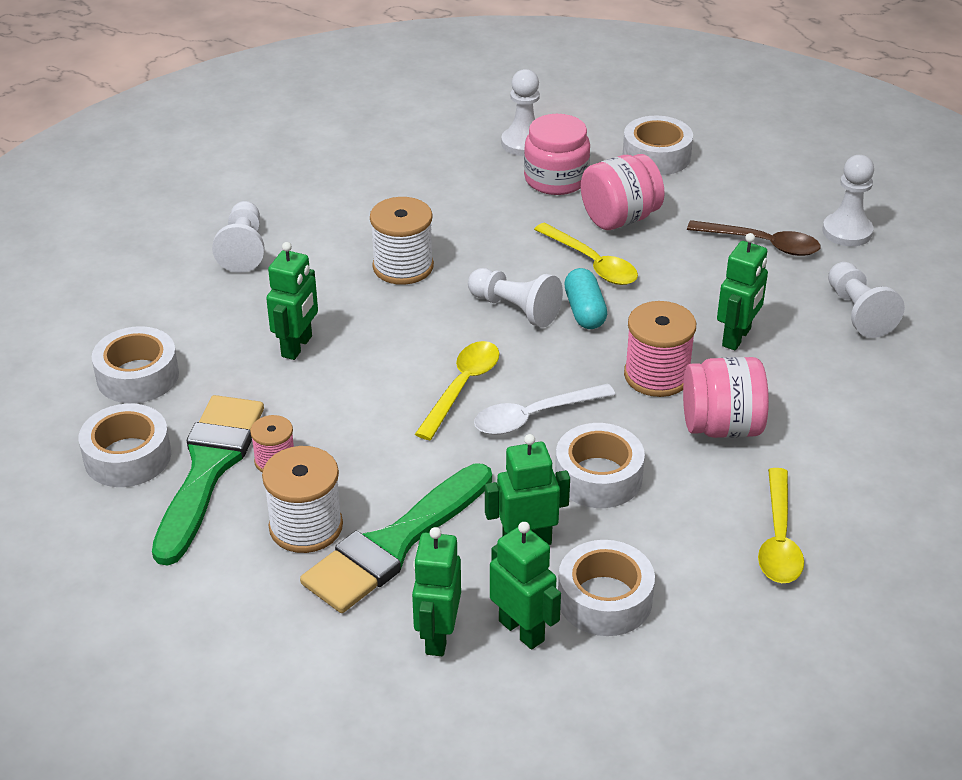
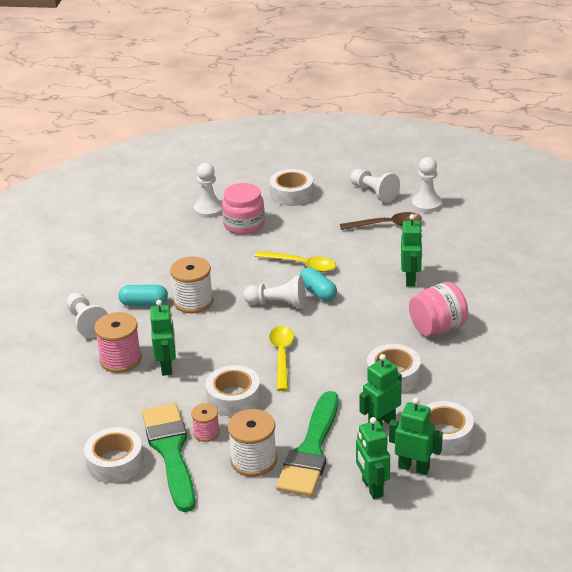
camera: 25 degrees left, 5 degrees down
(138, 376) = (82, 416): white tape -> white tape (233, 398)
(337, 247) = (144, 303): none -> turquoise capsule
(534, 416) = (334, 357): white spoon -> none
(619, 218) = (298, 235): pink jar -> none
(657, 375) = (383, 313): pink spool -> pink spool (120, 359)
(778, 539) = (508, 373): yellow spoon -> none
(858, 312) = (463, 245): white pawn -> white pawn (374, 193)

